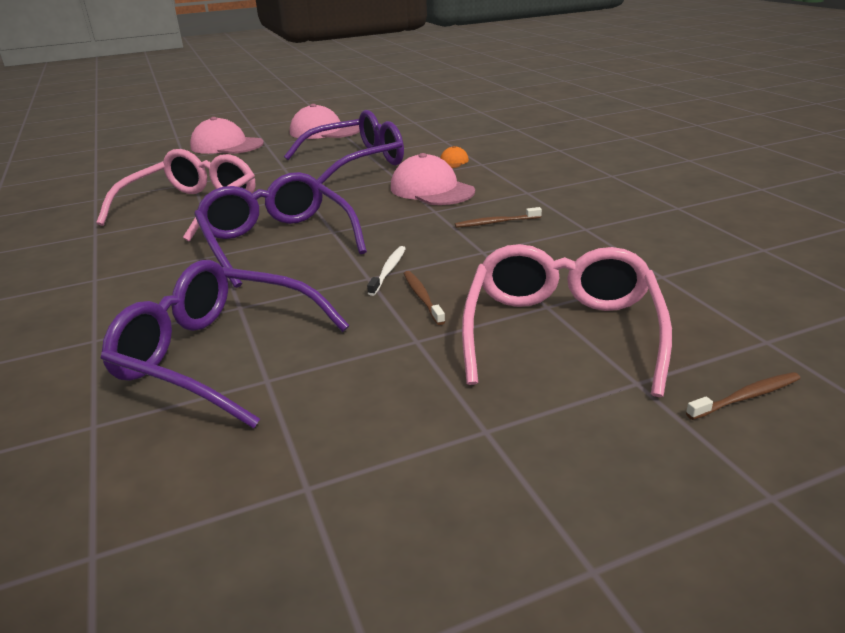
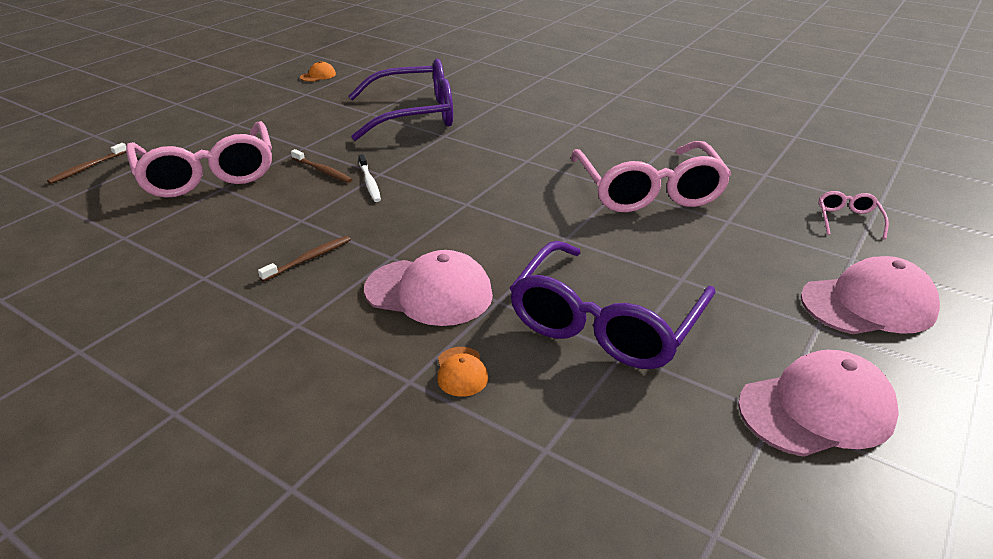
camera: 145 degrees right, 5 degrees up
(133, 169) = (848, 220): none -> pink glasses
(214, 566) = (318, 75): none -> orange cap
(277, 242) = (499, 181): purple glasses -> none

